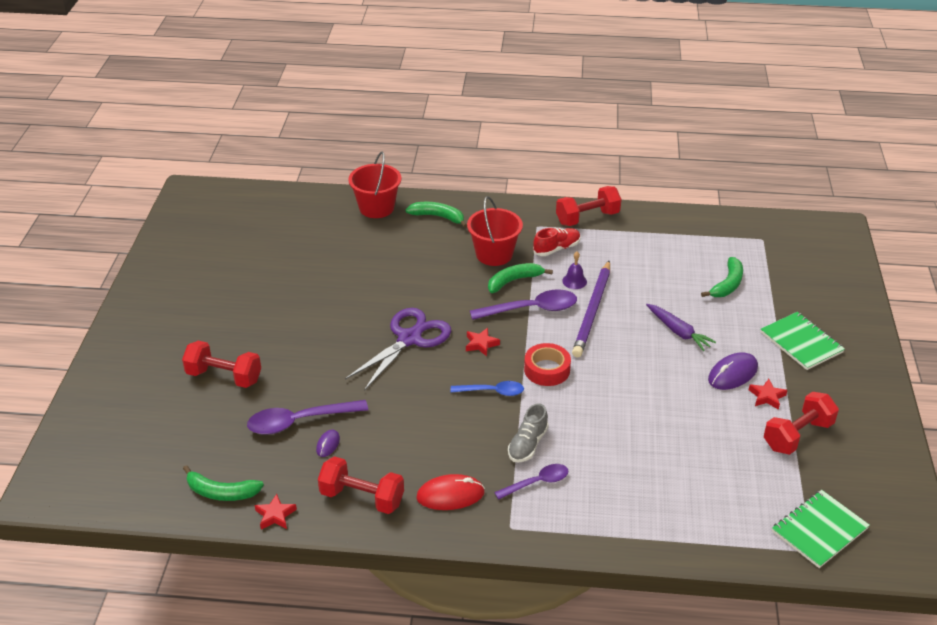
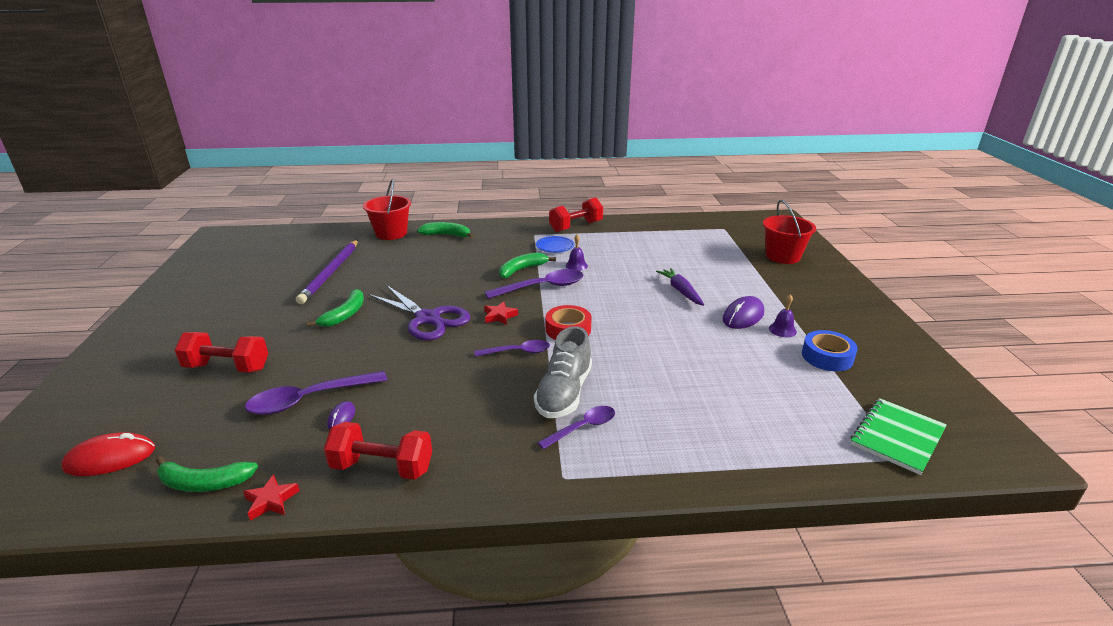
camera: 10 degrees left, 10 degrees down
(409, 339) = (427, 318): purple scissors -> purple scissors turned 105 degrees clockwise
(450, 495) = (487, 452): red mouse -> red mouse (110, 458)
(492, 391) = (517, 352): blue spoon -> purple spoon
(494, 254) = (500, 254): red bucket -> red bucket (782, 256)
(527, 444) = (564, 393): grey shoe -> grey shoe, size x1.51
(556, 249) = (555, 246): red shoe -> blue plate
(592, 311) = (599, 284): purple pencil -> purple pencil (331, 273)
(678, 332) = (681, 291): purple carrot -> purple carrot turned 150 degrees counterclockwise
(727, 284) = (709, 257): green banana -> green banana (345, 314)
(767, 396) = (782, 330): red star -> purple bell
(797, 435) = (827, 357): red dumbbell -> blue tape
(801, 342) = (791, 289): green notebook -> none

